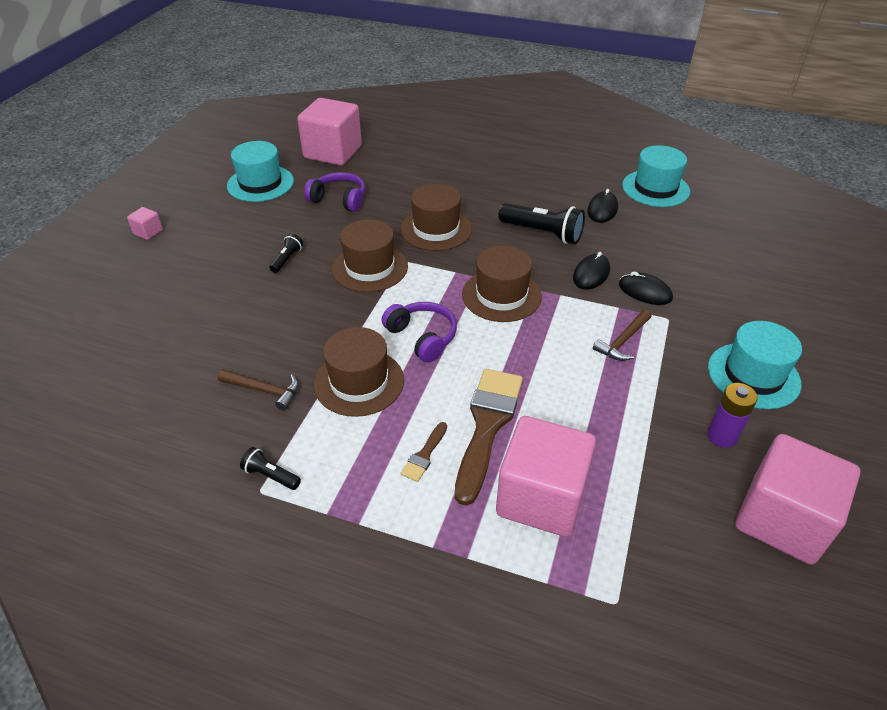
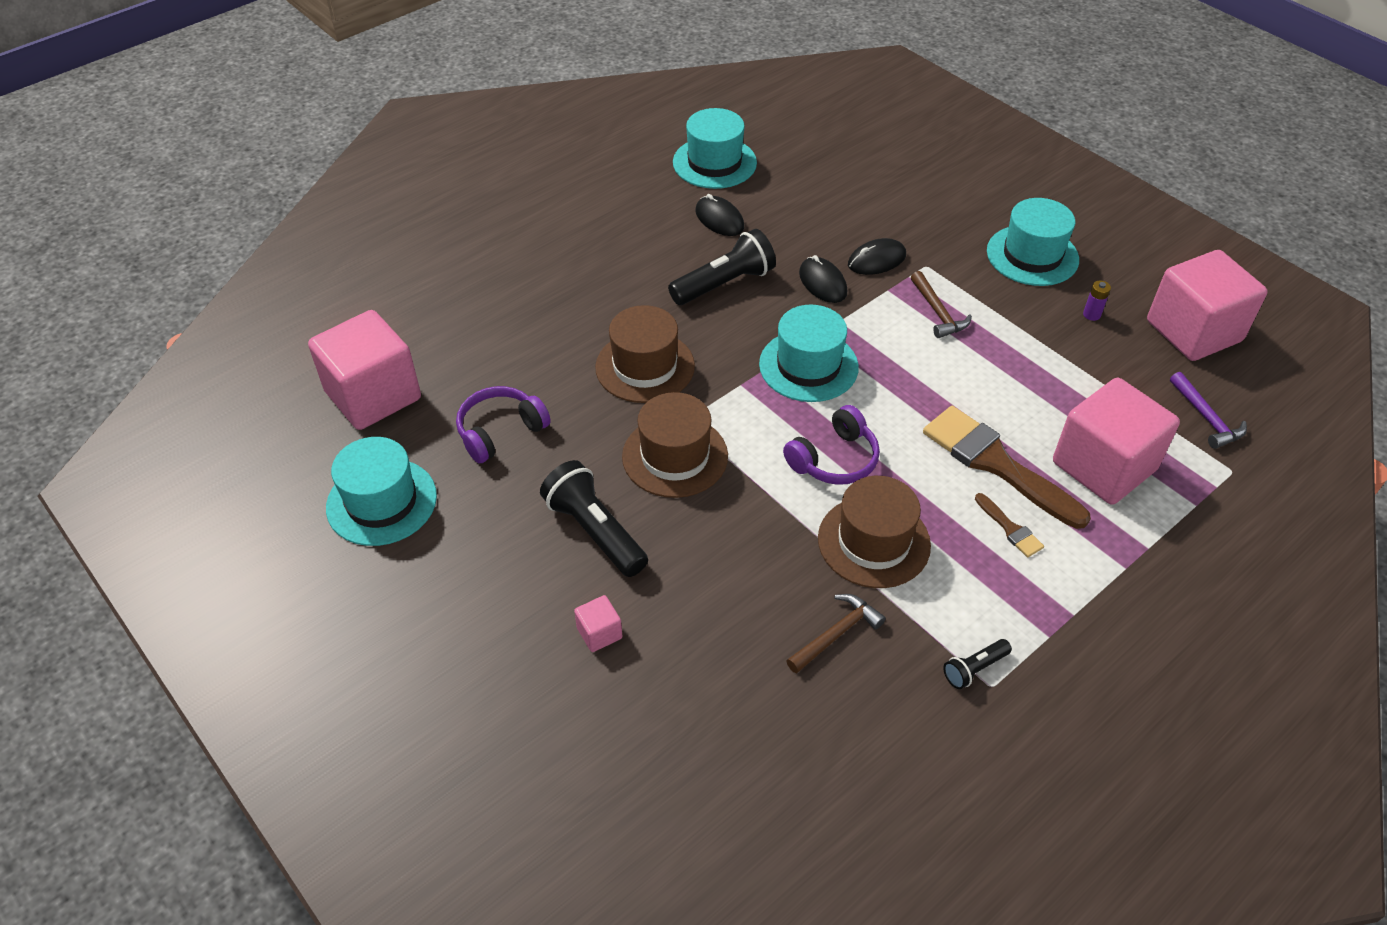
camera: 60 degrees left, 5 degrees up
(148, 232) = (396, 674): pink cube -> pink cube (599, 633)
(287, 259) = (595, 531): black flashlight -> black flashlight, size x1.94
(422, 337) = (834, 459): purple headphones -> purple headphones turned 150 degrees clockwise
(501, 295) = (808, 366): brown hat -> turquoise hat
(670, 562) = (1206, 418): none -> purple hammer
(722, 436) = (1091, 314): purple battery -> purple battery, size x0.60

